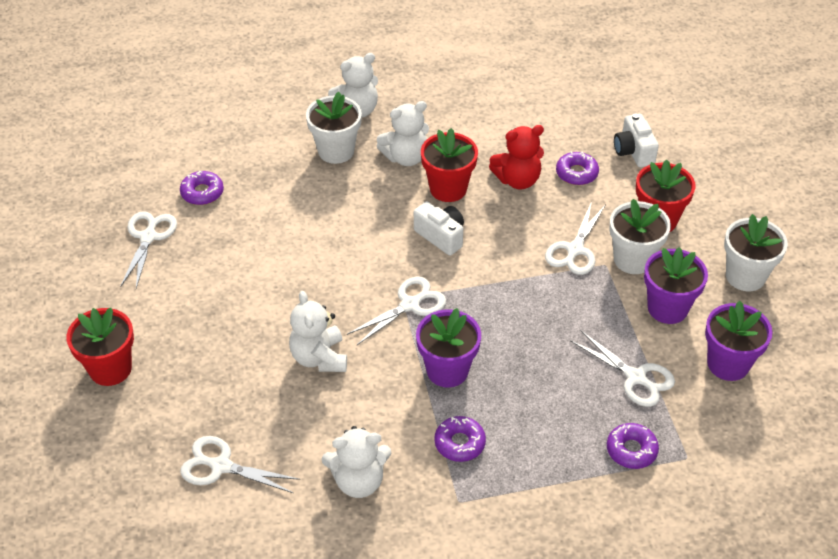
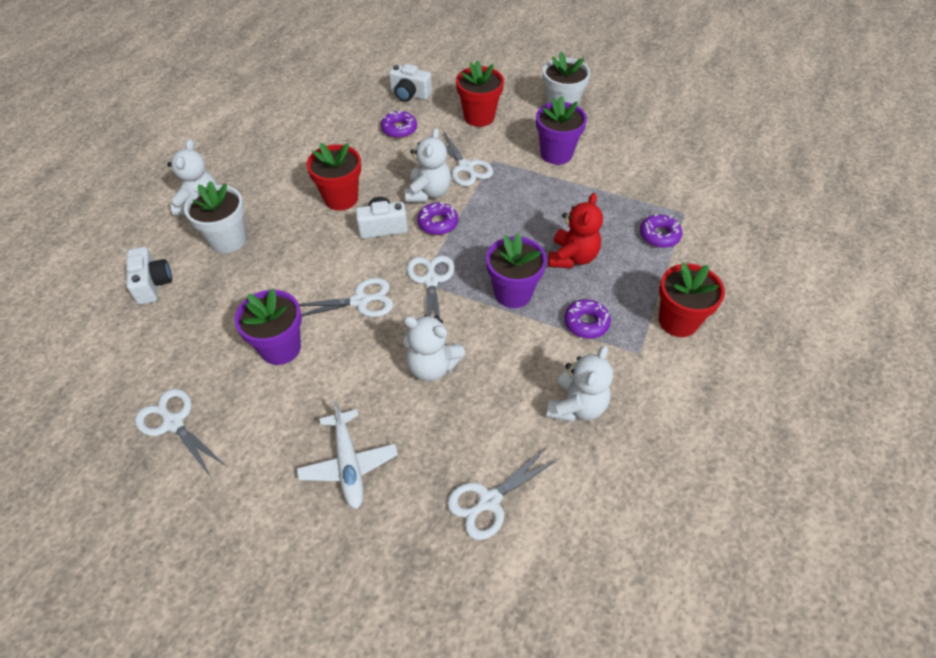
camera: 55 degrees left, 5 degrees up
(110, 369) = (301, 539): red flower pot -> red flower pot (678, 321)
(189, 358) = (348, 464): none -> white plane
(202, 192) = (168, 353): purple donut -> purple donut (438, 223)
(255, 140) = (153, 284): none -> white camera
(406, 157) = (283, 204): white teddy bear -> white teddy bear (428, 193)
(517, 180) = (373, 159): red teddy bear -> red teddy bear (572, 257)
(633, 259) = (501, 146): white flower pot -> none
(635, 377) = (601, 200): white scissors -> white scissors (360, 301)
(728, 364) = (624, 154): purple flower pot -> purple flower pot (280, 348)

